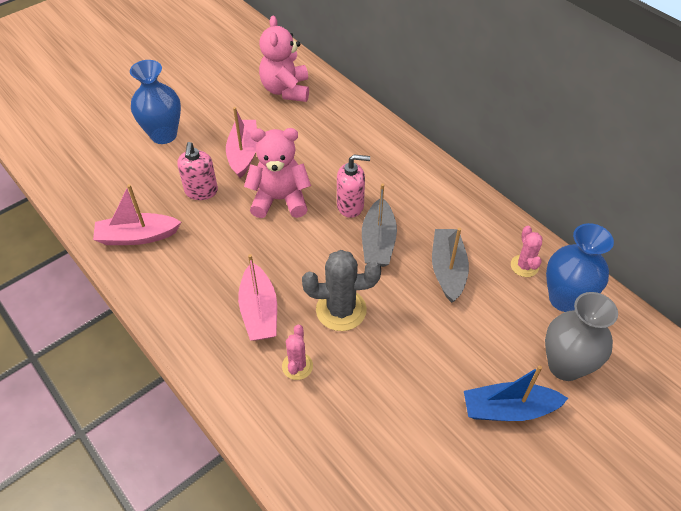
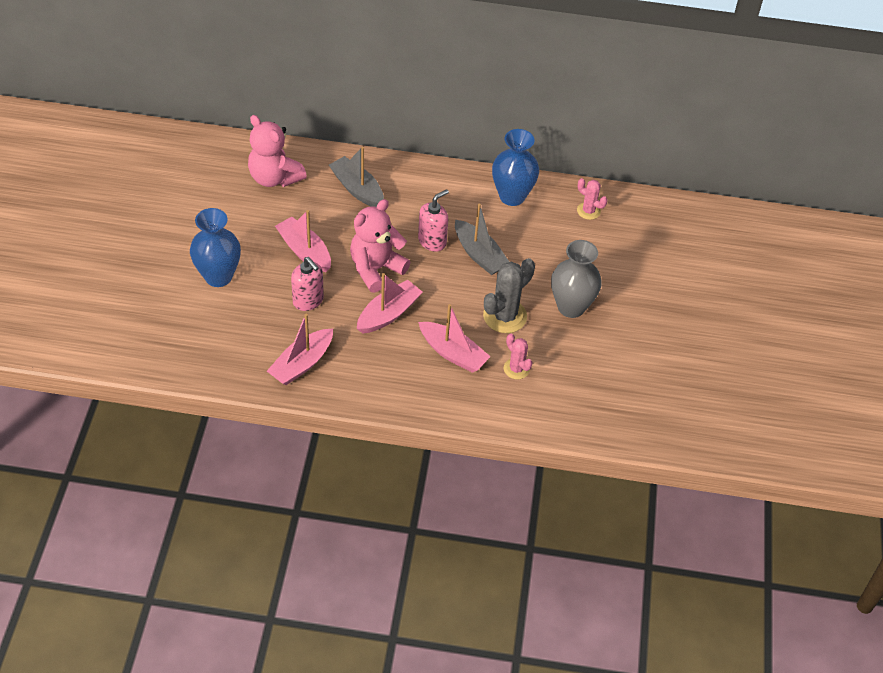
camera: 45 degrees left, 0 degrees up
(247, 241) = (388, 314): none -> pink boat
(447, 270) = (544, 244): grey boat -> grey boat (357, 189)
(508, 409) = (662, 307): blue boat -> none
(564, 299) = (632, 217): blue vase -> blue vase (512, 196)
(565, 366) = (669, 260): grey vase -> grey vase (571, 307)

